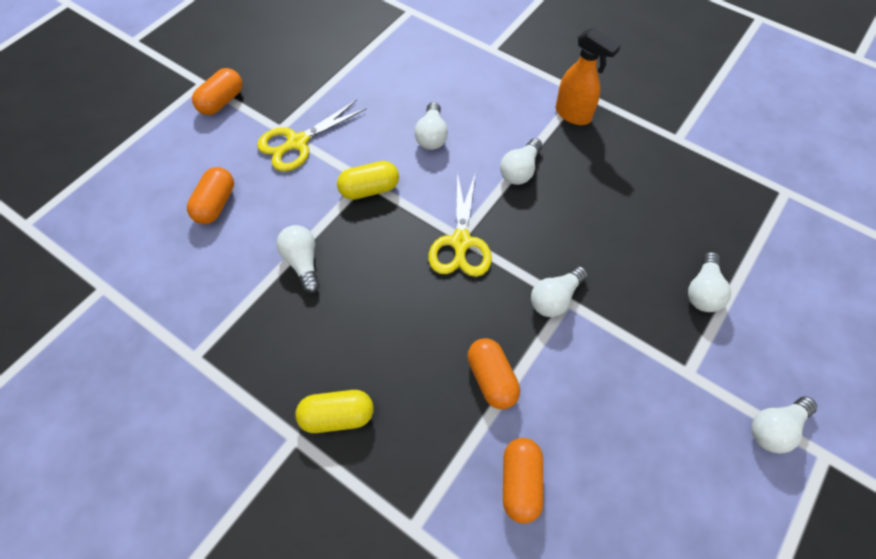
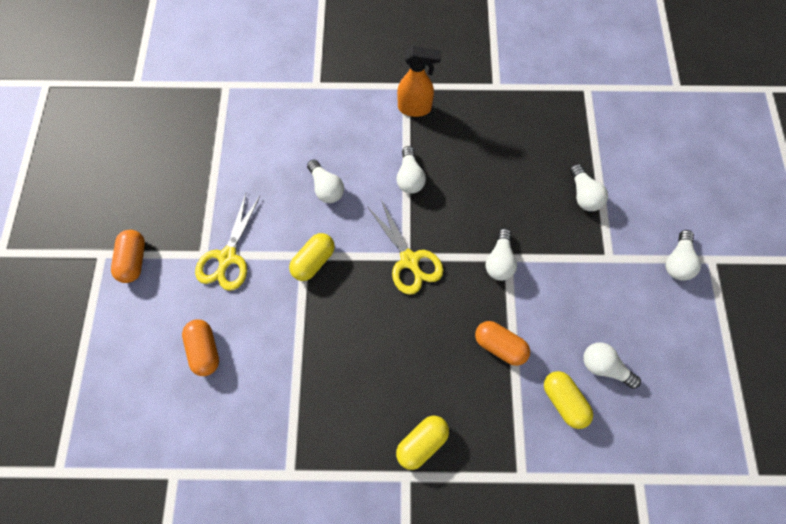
camera: 35 degrees left, 10 degrees up
(303, 262) = (310, 350): white light bulb -> white light bulb (603, 366)
(520, 483) = (563, 400): orange capsule -> yellow capsule

